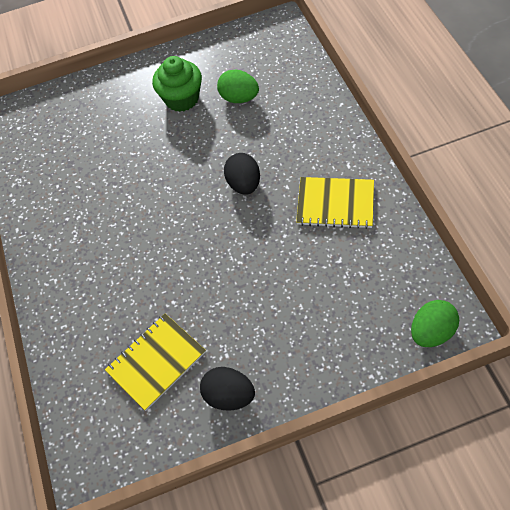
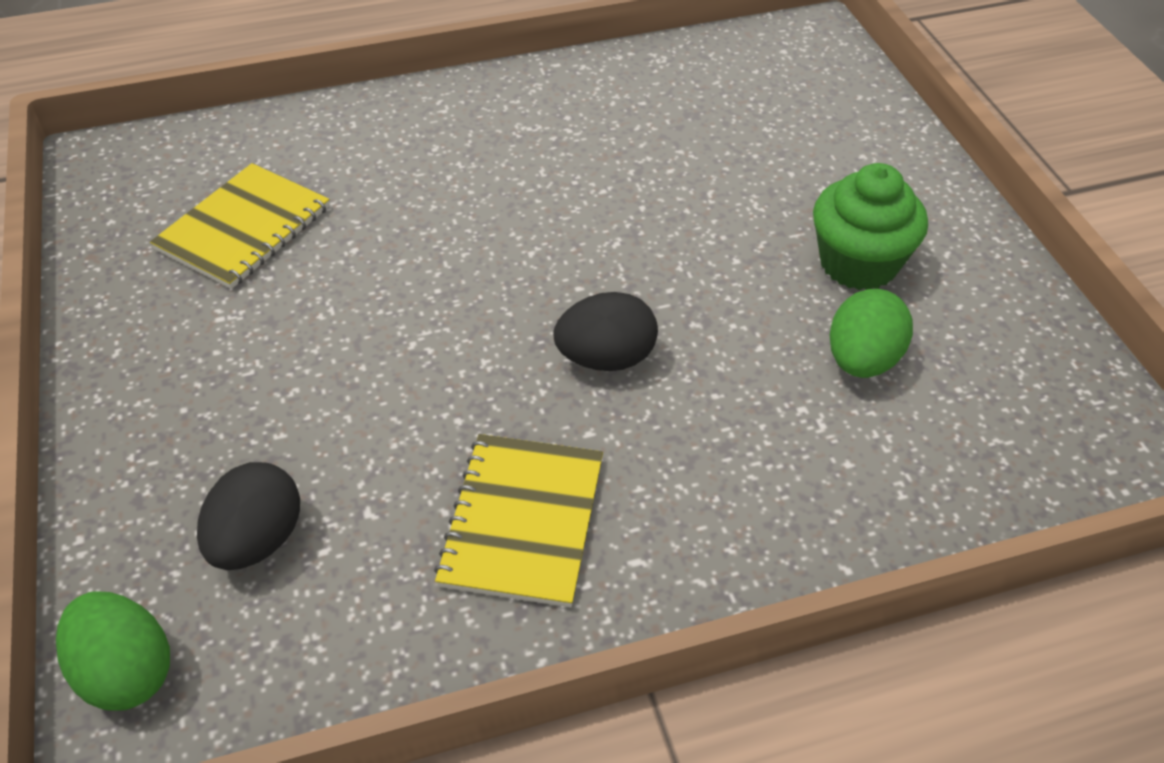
camera: 85 degrees right, 10 degrees down
(156, 362) = (243, 228): yellow notebook -> yellow notebook turned 75 degrees clockwise
(229, 395) = (140, 319): black egg -> black egg (258, 540)

